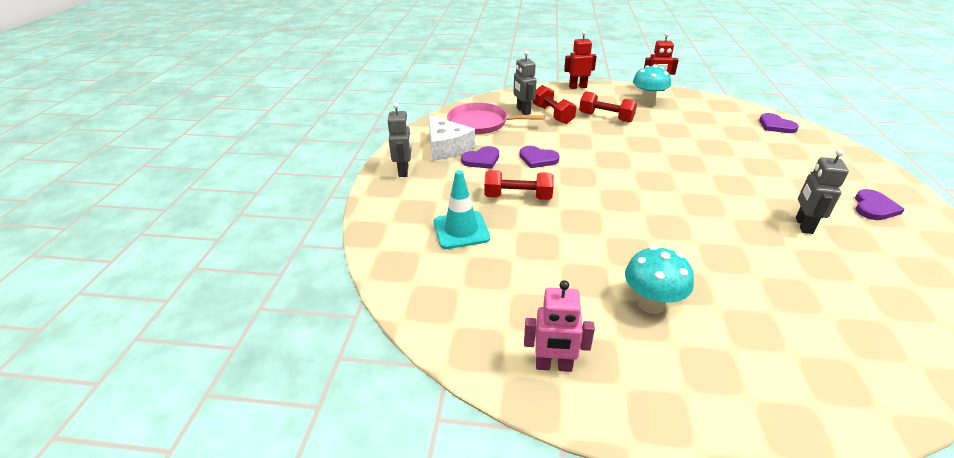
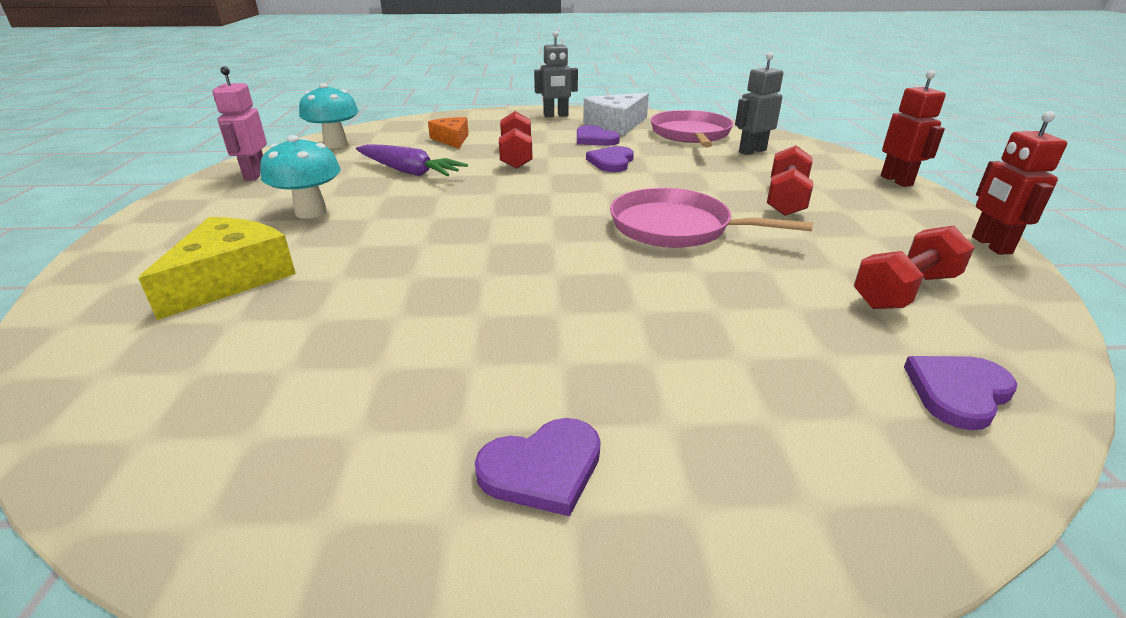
camera: 80 degrees right, 5 degrees down
(461, 230) = (452, 139): turquoise traffic cone -> orange cheese
(551, 253) = (409, 171): none -> purple carrot
(552, 114) = (758, 166): red dumbbell -> red dumbbell (905, 291)
(647, 102) = (903, 234): turquoise mushroom -> turquoise mushroom (335, 144)
(650, 152) = (676, 227): none -> pink pan
(779, 329) = (231, 278): none -> yellow cheese
(803, 225) = (461, 342): grey robot -> none
(874, 207) = (542, 469): purple heart -> purple heart turned 45 degrees counterclockwise

